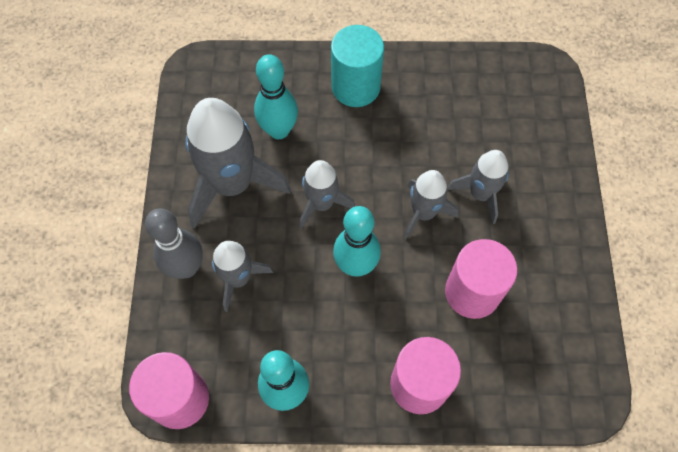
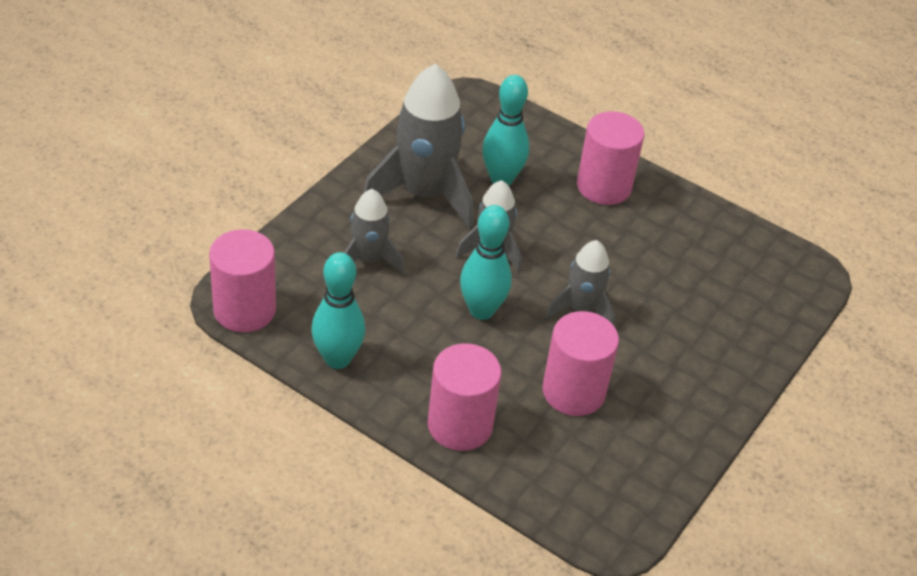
camera: 30 degrees right, 20 degrees down
(186, 267) = (331, 227): grey bowling pin -> none
(356, 87) = (604, 186): turquoise cylinder -> pink cylinder
(480, 194) = (651, 327): grey rocket -> none

